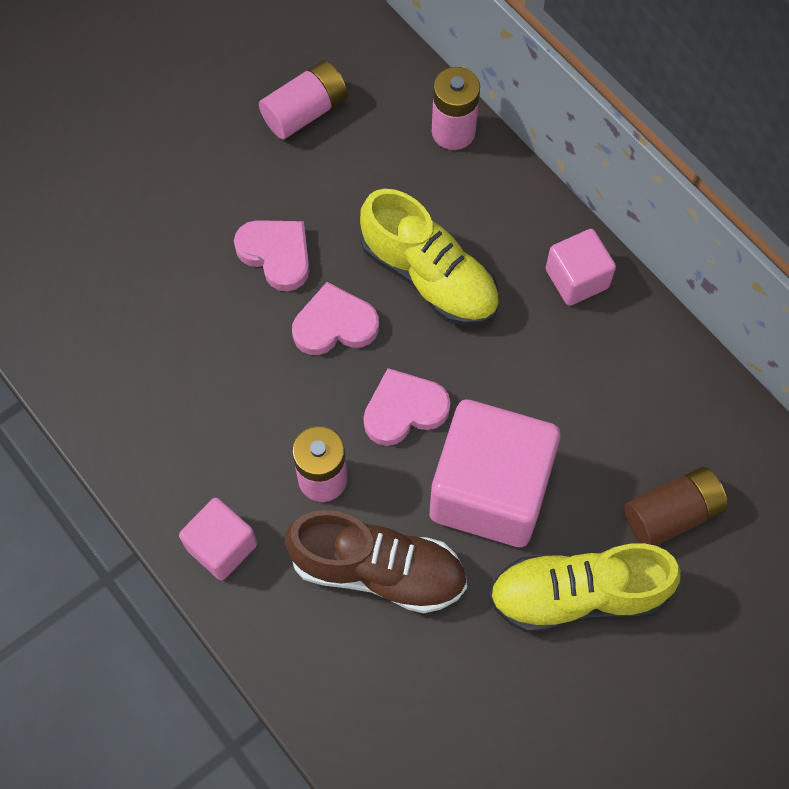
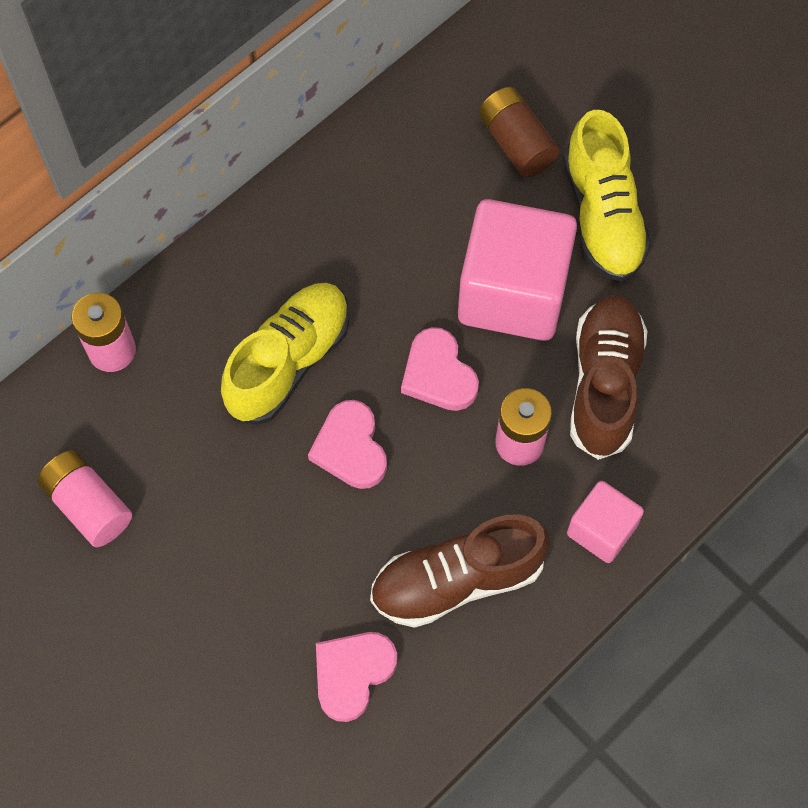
camera: 95 degrees left, 0 degrees up
(191, 407) = (457, 580): none -> brown shoe
(276, 254) = (272, 515): pink heart -> pink heart (352, 674)
(577, 279) = (282, 227): pink cube -> none

